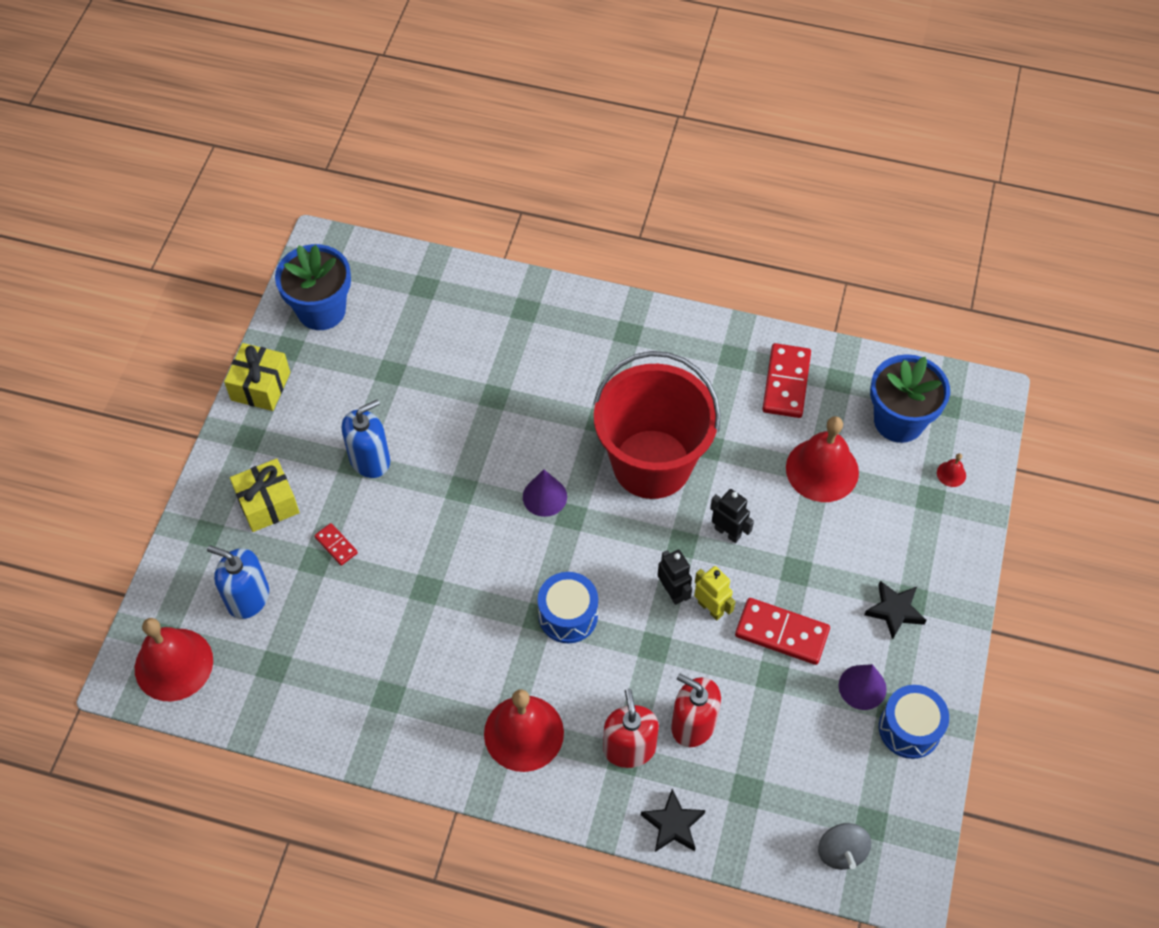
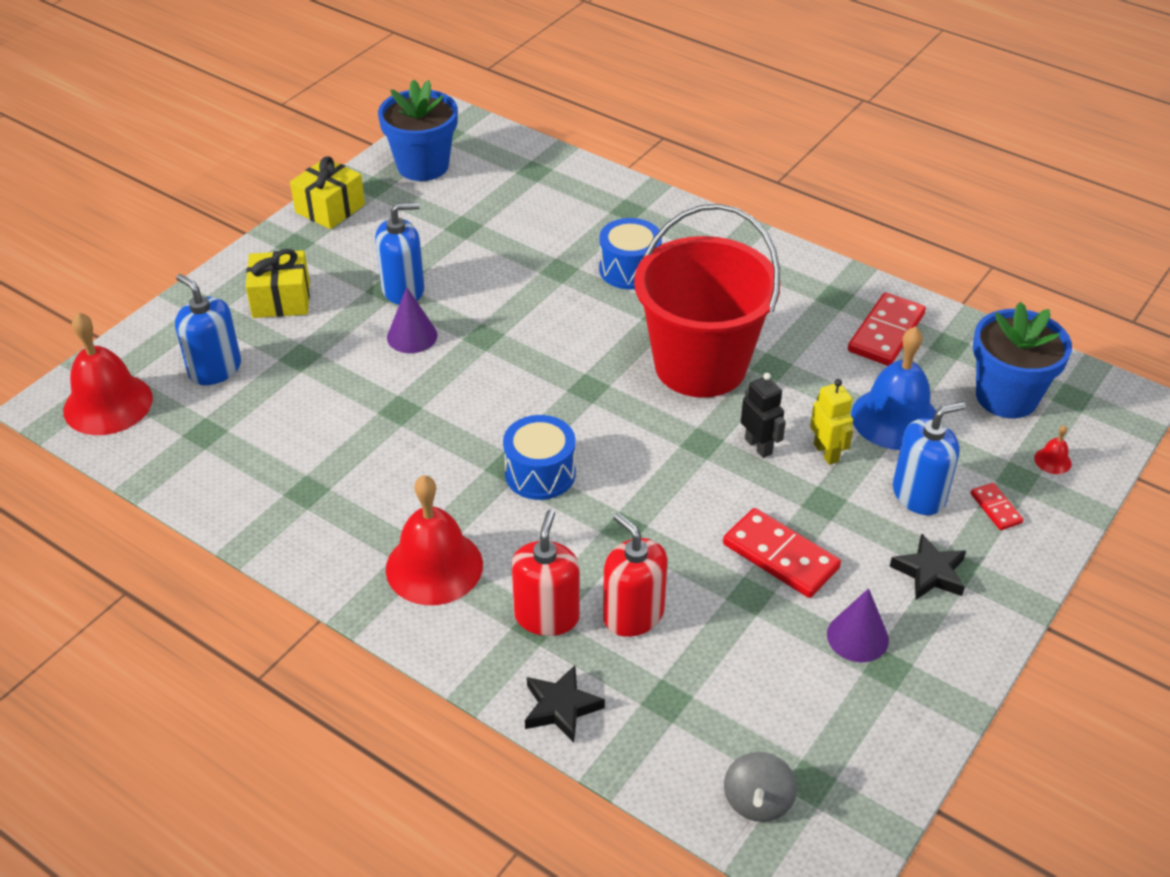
camera: 20 degrees right, 15 degrees down
(336, 545) = (329, 349): red domino -> red domino (996, 508)
(544, 496) = (568, 364): purple cone -> purple cone (412, 336)
(673, 592) = (669, 483): black robot -> none
(710, 608) = (706, 510): yellow robot -> yellow robot (826, 453)
(822, 470) = (895, 418): red bell -> blue bell
(863, 540) = (919, 495): none -> blue soap dispenser
(909, 729) = (901, 697): blue drum -> blue drum (629, 269)

